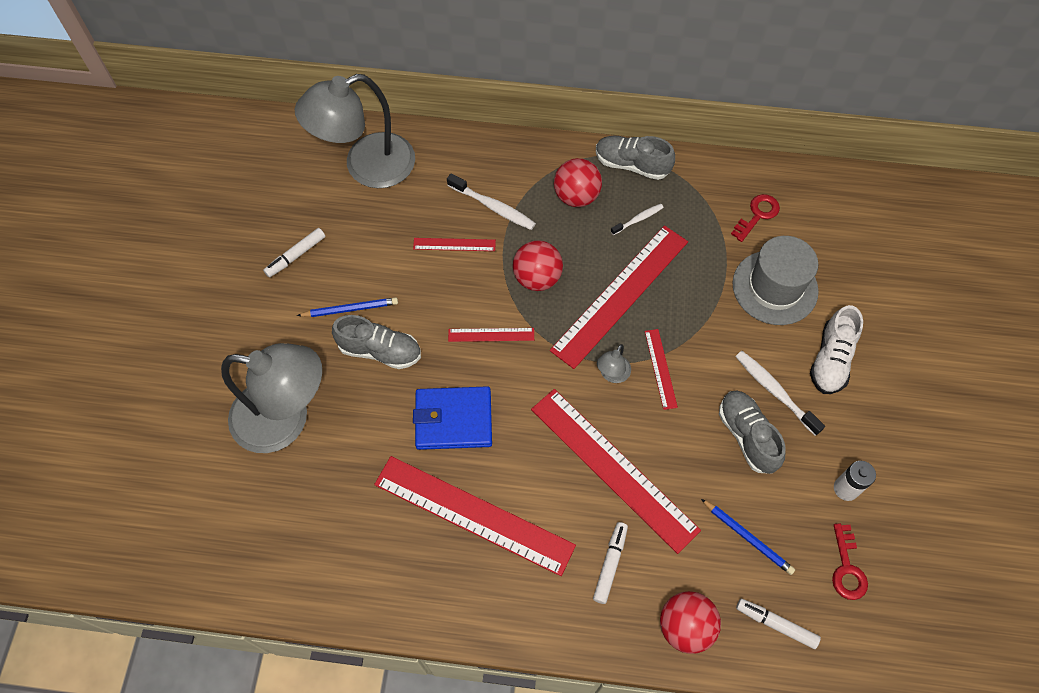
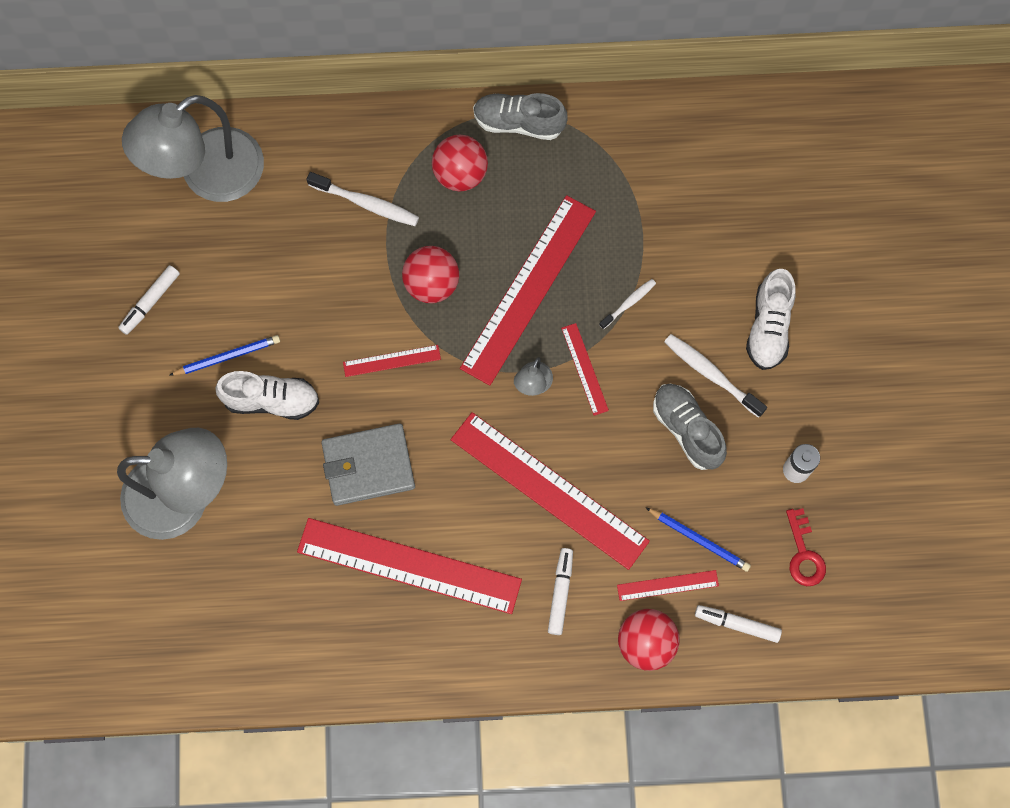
camera: 10 degrees left, 10 degrees up
(380, 351) = (271, 400): grey shoe -> white shoe
(453, 420) = (368, 465): blue wallet -> grey wallet
(454, 244) = (330, 258): red ruler -> red ruler (667, 585)
(638, 219) = (536, 192): white toothbrush -> white toothbrush (629, 303)
(757, 215) = (670, 164): red key -> none
(775, 287) = (699, 251): grey hat -> none

